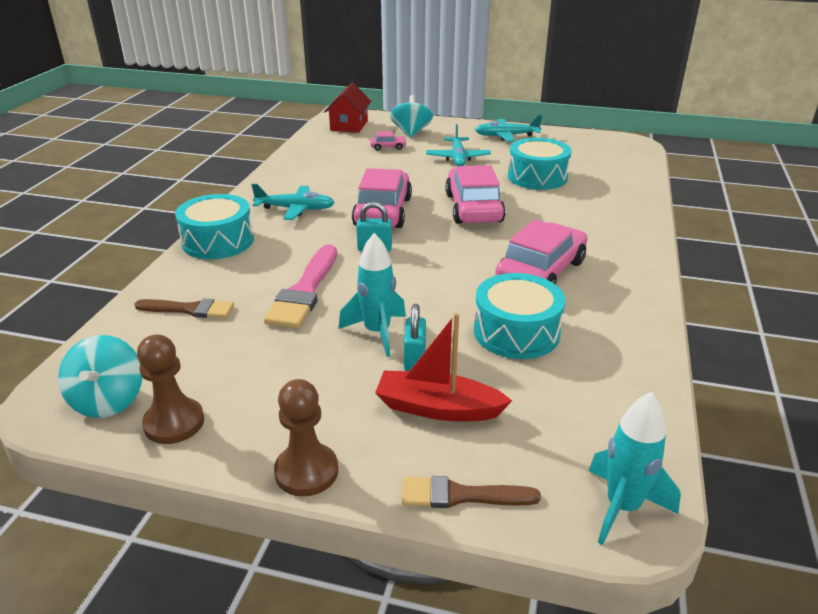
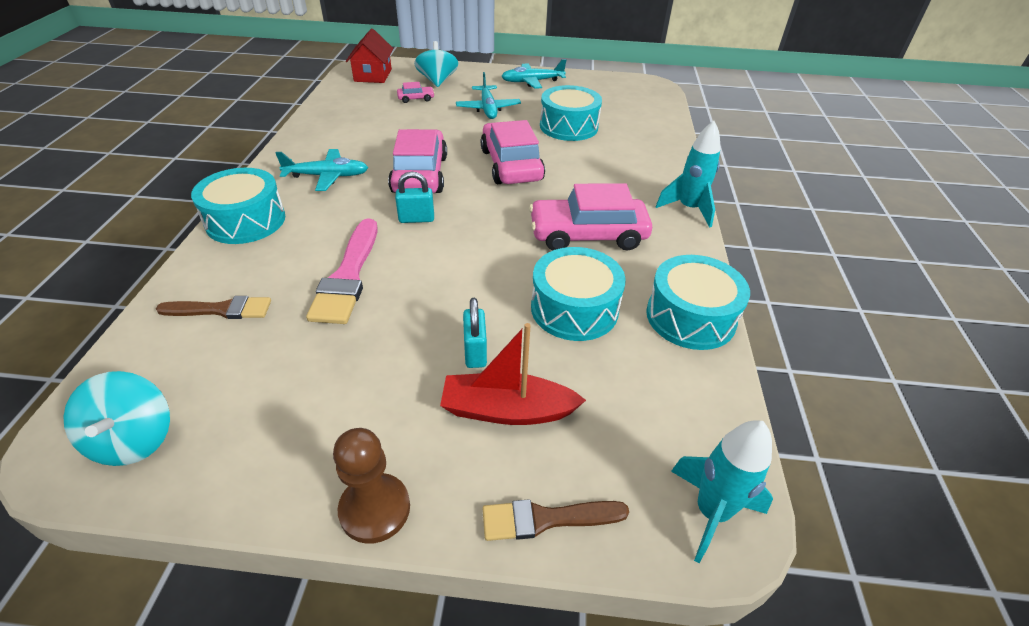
camera: 10 degrees left, 10 degrees up
(174, 423) = (216, 461): brown pawn -> none
(377, 333) = (431, 322): turquoise rocket -> turquoise rocket (688, 209)
(540, 271) = (588, 235): pink car -> pink car turned 120 degrees counterclockwise
(633, 347) = (690, 317): none -> turquoise drum

